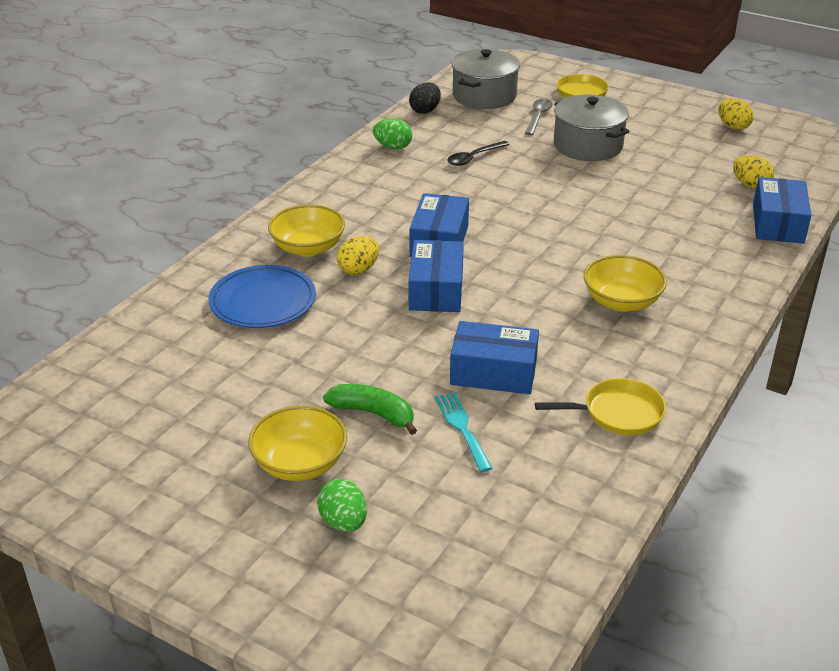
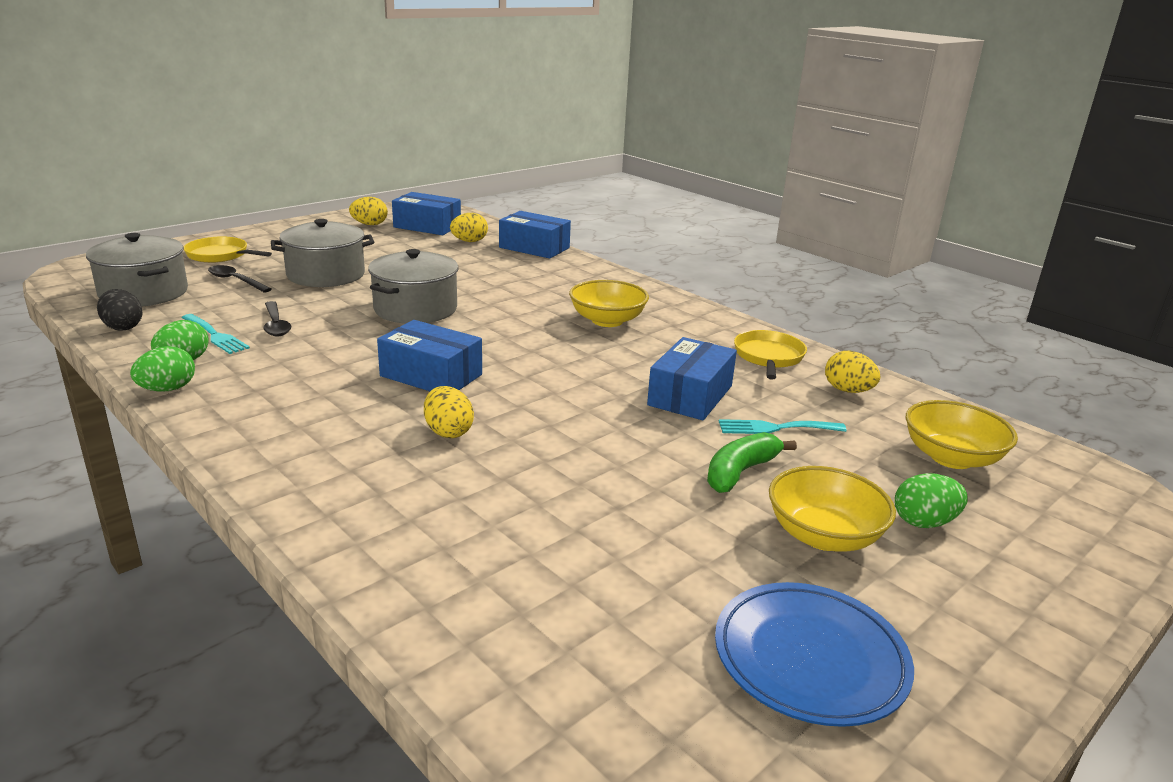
camera: 75 degrees left, 10 degrees down
(263, 301) = (468, 512): blue plate -> blue plate (810, 658)
(308, 248) = (365, 457): yellow bowl -> yellow bowl (951, 458)
(352, 156) = (167, 389): none -> green egg
(436, 290) = (527, 395): blue box -> blue box (427, 226)
(438, 143) = (215, 335): none -> turquoise fork
(538, 117) = (236, 281): grey spoon -> black spoon
(556, 202) = (415, 309): none -> grey pot
(576, 473) = (848, 391): none -> yellow egg

